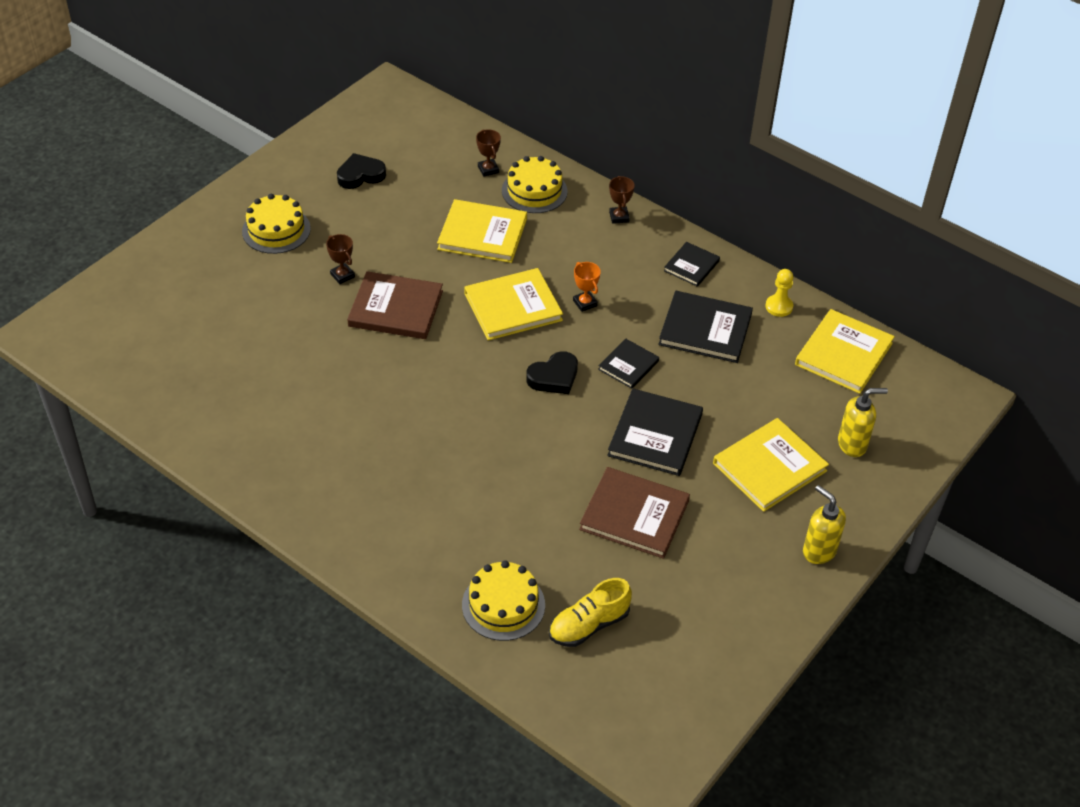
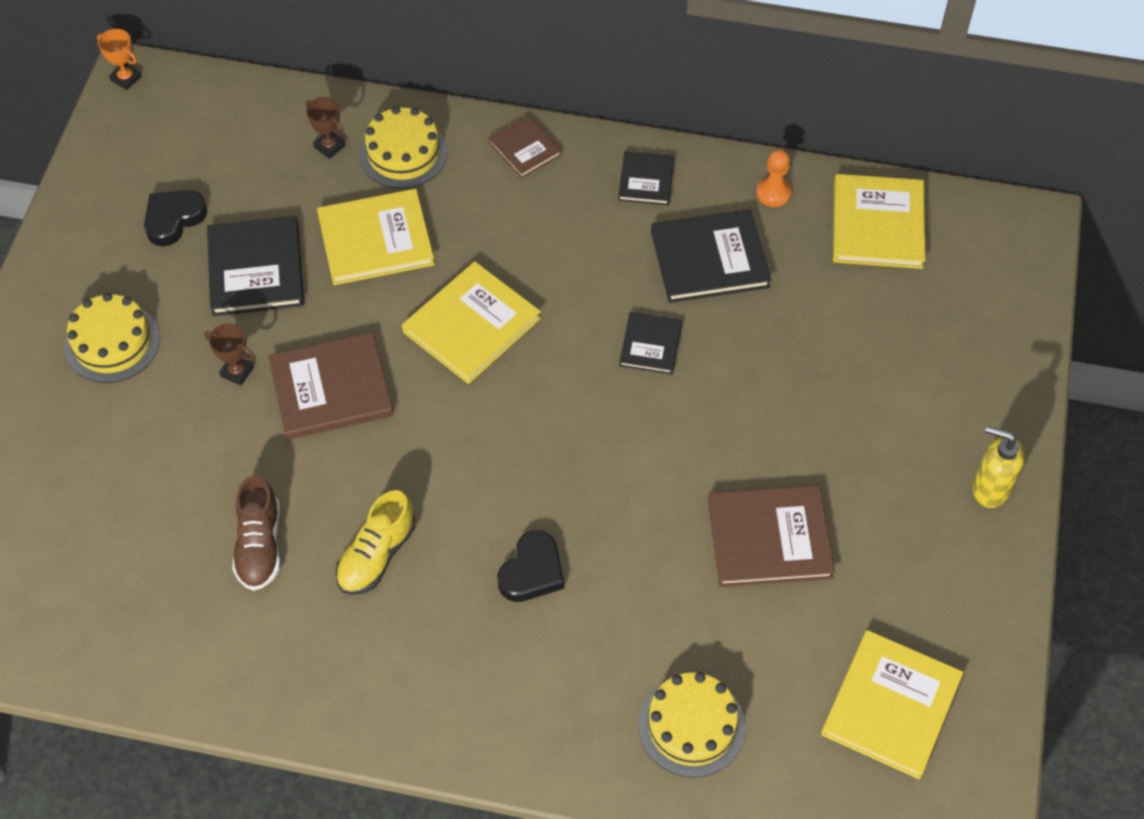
camera: 25 degrees left, 10 degrees up
(290, 379) = (259, 545): none -> brown shoe
(554, 377) = (574, 399): black heart -> black heart (532, 571)
(585, 303) = (553, 283): orange trophy -> orange trophy (126, 78)
(589, 625) = (800, 703): yellow shoe -> yellow shoe (377, 555)
(619, 217) = (525, 148): brown trophy -> brown book
(655, 435) = (733, 423): black book -> black book (256, 269)
(769, 467) = (879, 407): yellow book -> yellow book (891, 706)
(779, 306) = (773, 193): yellow pawn -> orange pawn
(852, 444) = (950, 337): yellow soap dispenser -> none

